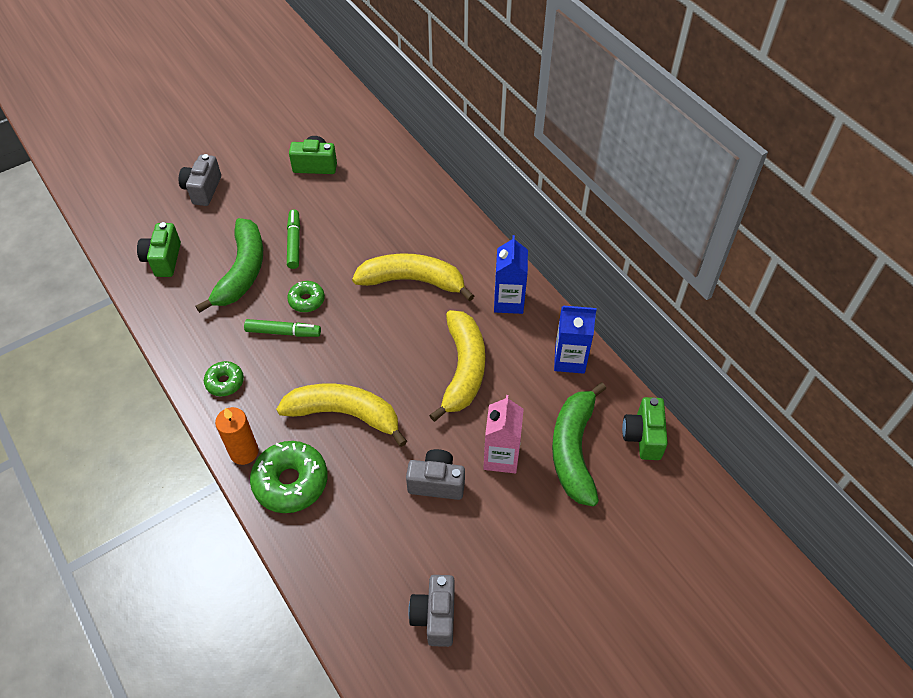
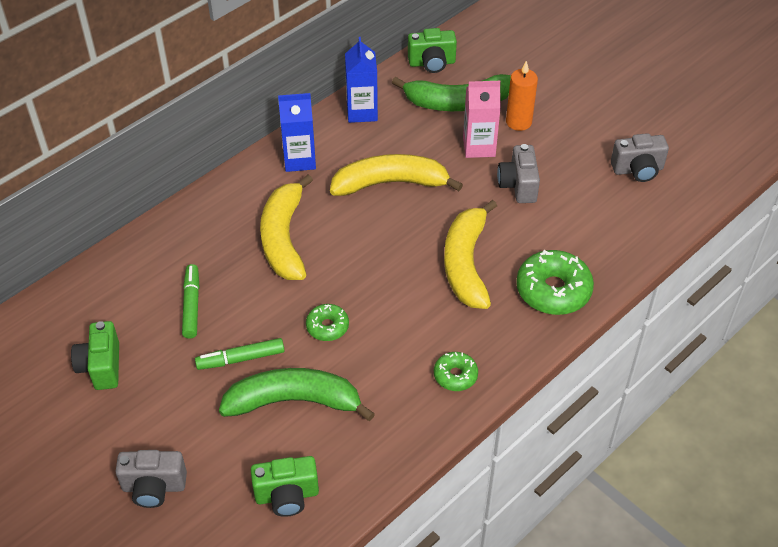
camera: 100 degrees left, 5 degrees down
(244, 452) = (533, 336): orange candle -> orange candle (518, 122)
(283, 332) = (376, 338): green marker -> green marker (192, 305)

